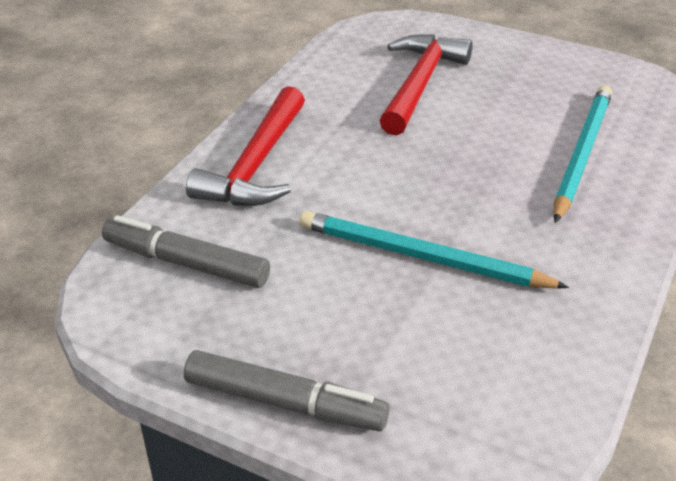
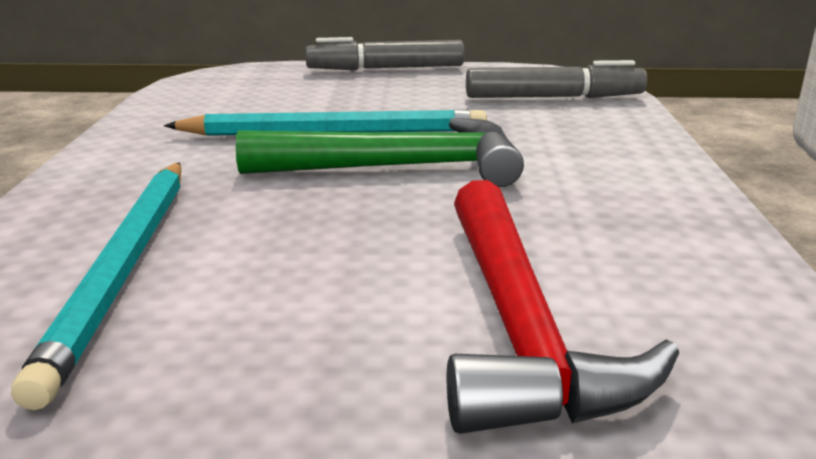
camera: 155 degrees right, 15 degrees down
(256, 165) = (612, 160): red hammer -> none
(401, 195) = (398, 168): none -> green hammer

